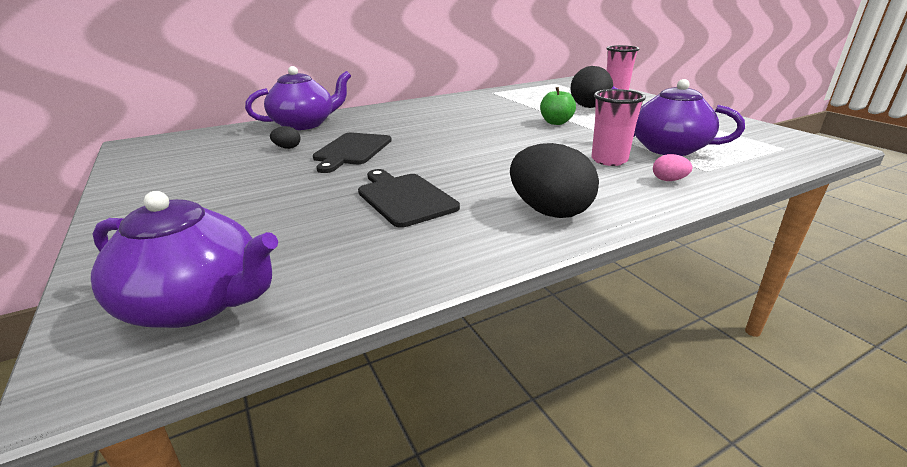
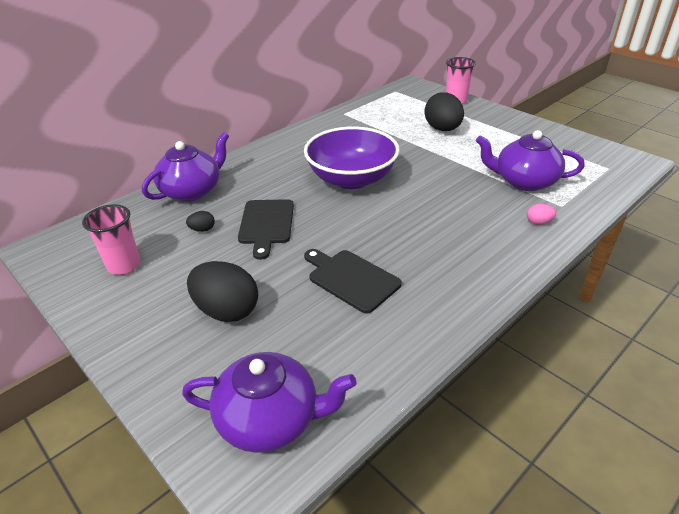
camera: 15 degrees left, 10 degrees up
(466, 130) = (351, 179): none -> purple bowl
(549, 211) = (468, 274): black egg -> black egg (227, 311)
(556, 122) = (424, 156): green apple -> none
(609, 160) = (487, 204): pink cup -> pink cup (124, 265)

